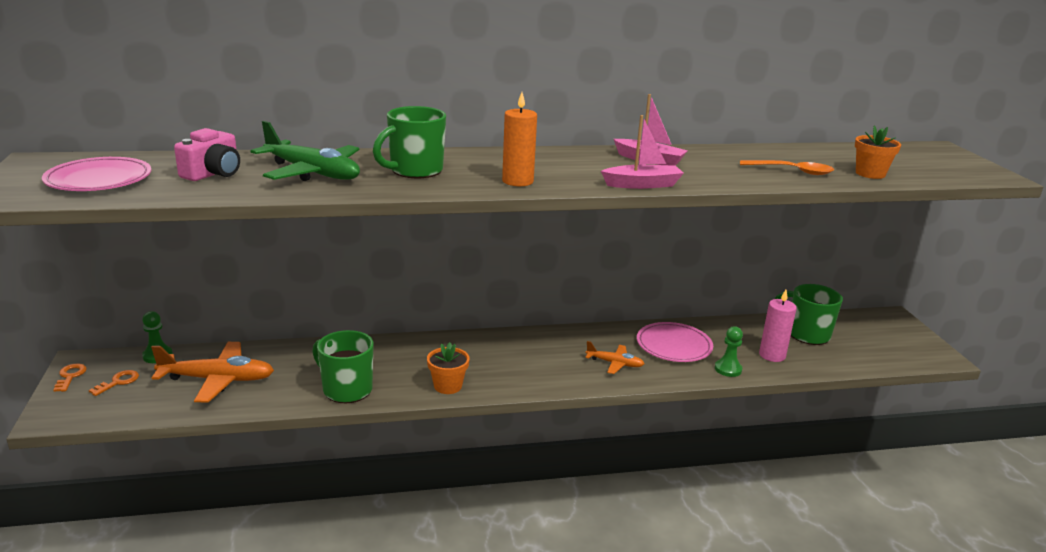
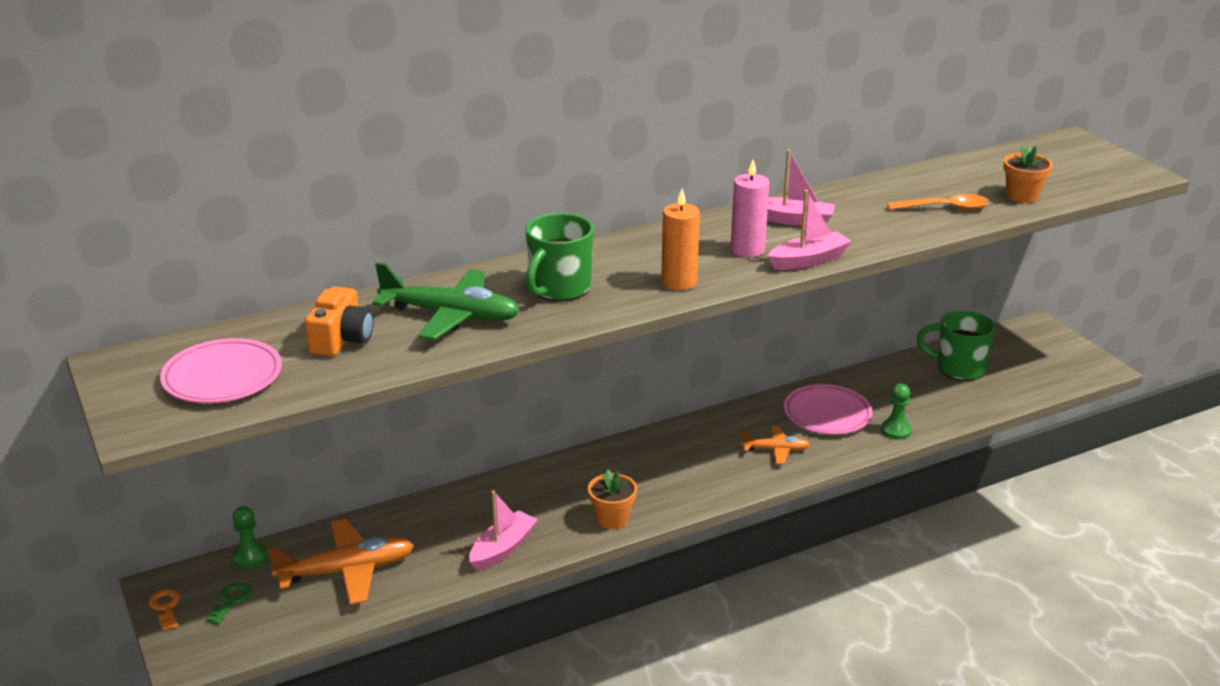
camera: 15 degrees left, 5 degrees up
(118, 382) = (231, 601): orange key -> green key
(213, 173) = (342, 340): pink camera -> orange camera
(346, 389) = (503, 549): green mug -> pink boat
(772, 355) = (933, 403): pink candle -> pink candle (747, 250)

